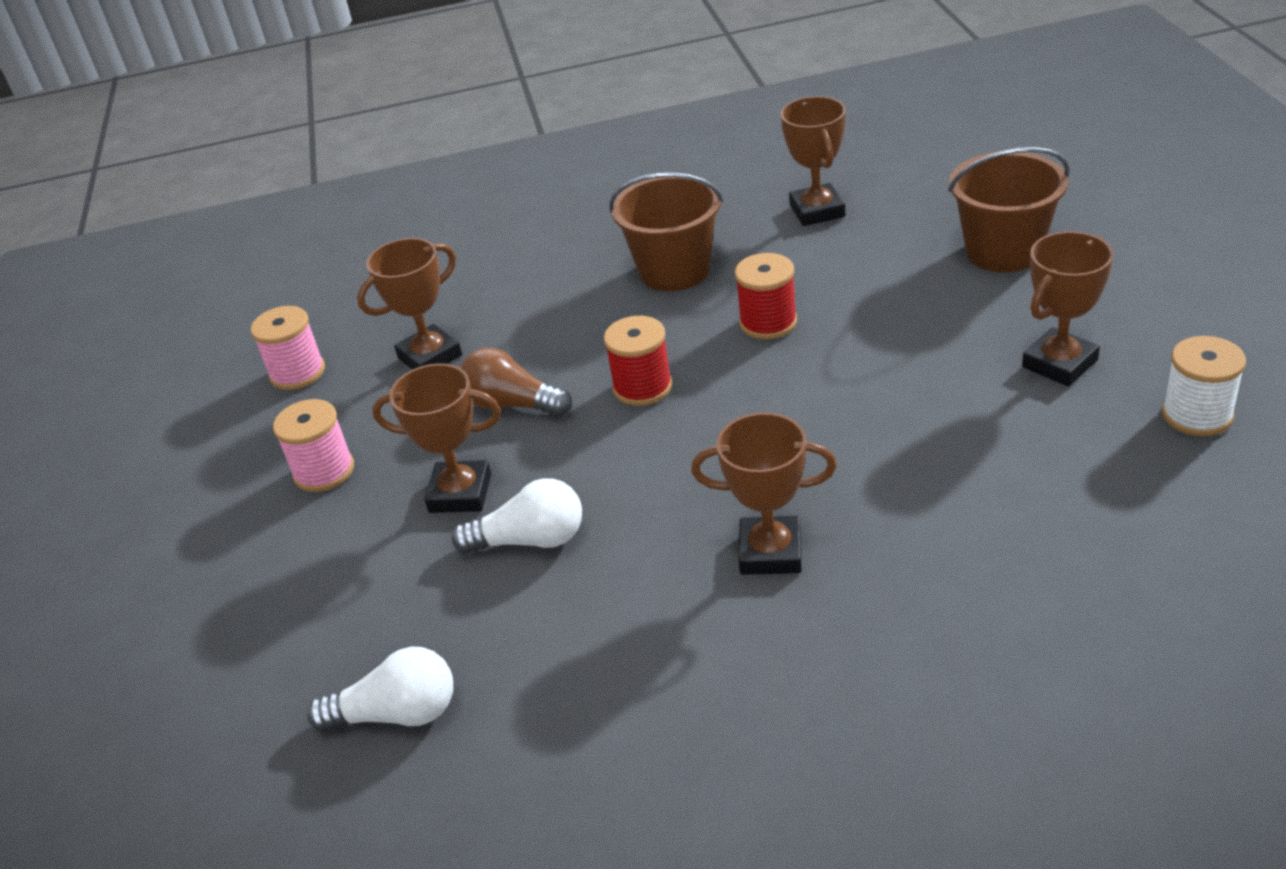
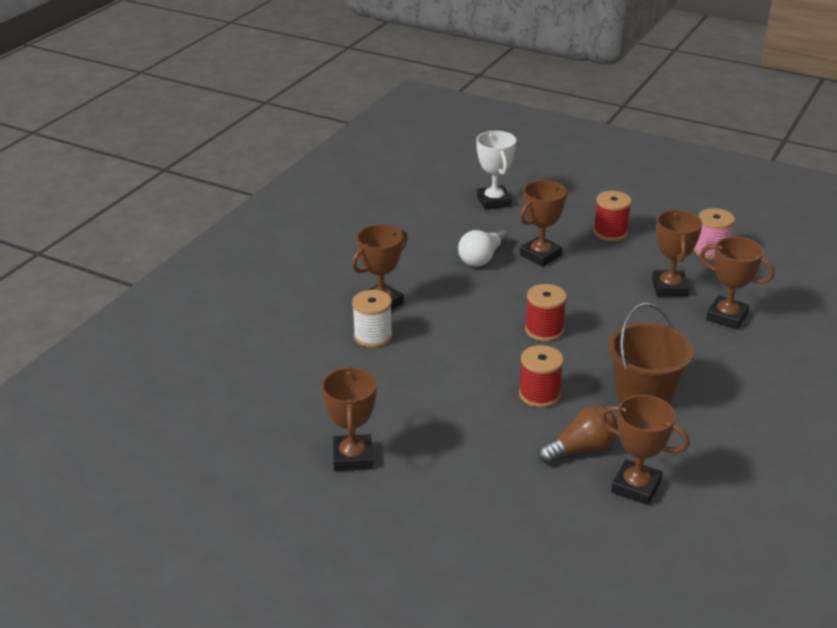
camera: 125 degrees right, 5 degrees down
(324, 471) = (610, 232): pink spool -> red spool
(330, 645) = (494, 201): none -> white trophy
(397, 714) = (437, 202): white light bulb -> none
(453, 296) = (726, 317): none -> brown trophy
(512, 404) = (588, 292): brown light bulb -> brown light bulb (581, 449)
(1003, 251) = (473, 522): brown bucket -> none
(1197, 415) = (252, 465): white spool -> white spool (373, 336)

